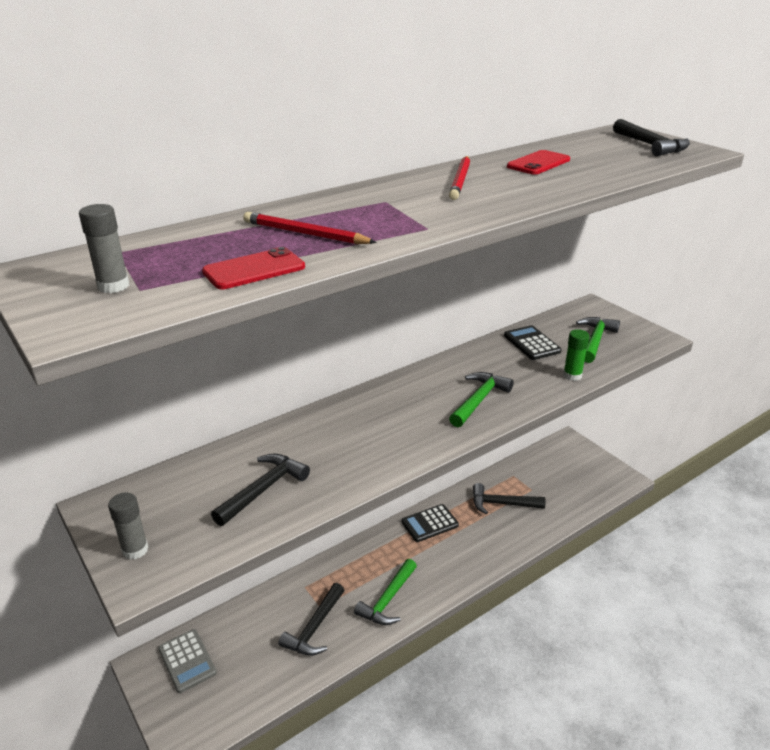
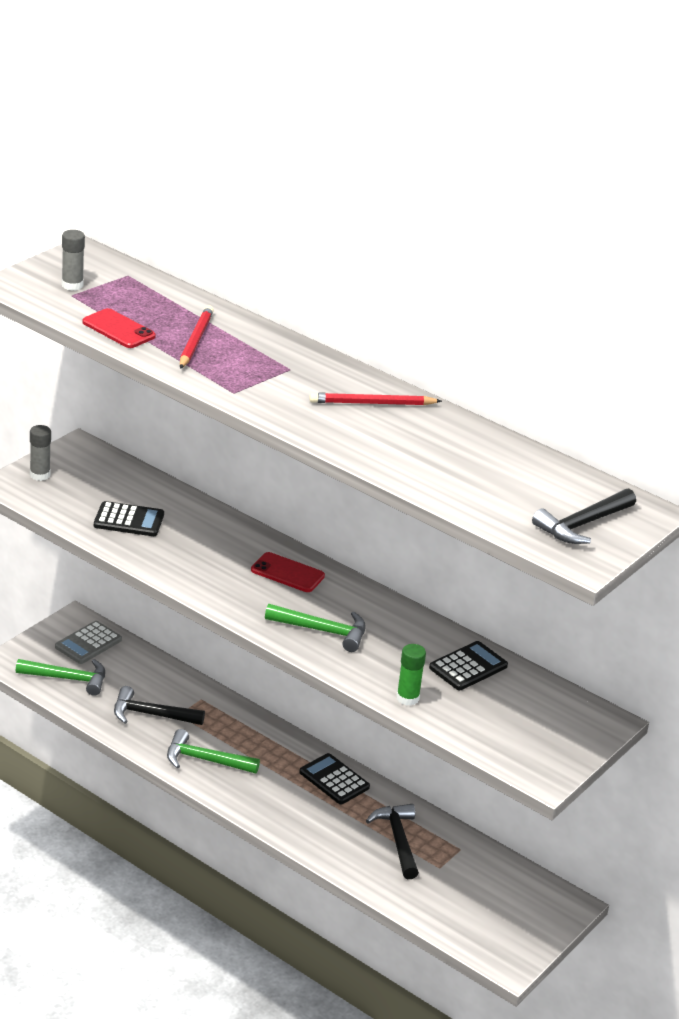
camera: 70 degrees right, 0 degrees up
(263, 489) = (129, 520): black hammer -> black calculator
(538, 163) = (458, 447): red phone -> red phone (287, 573)
(595, 340) = (505, 719): green hammer -> green hammer (67, 679)

